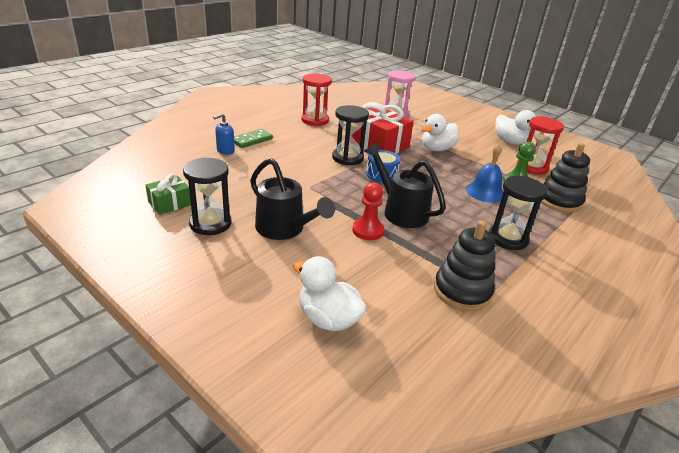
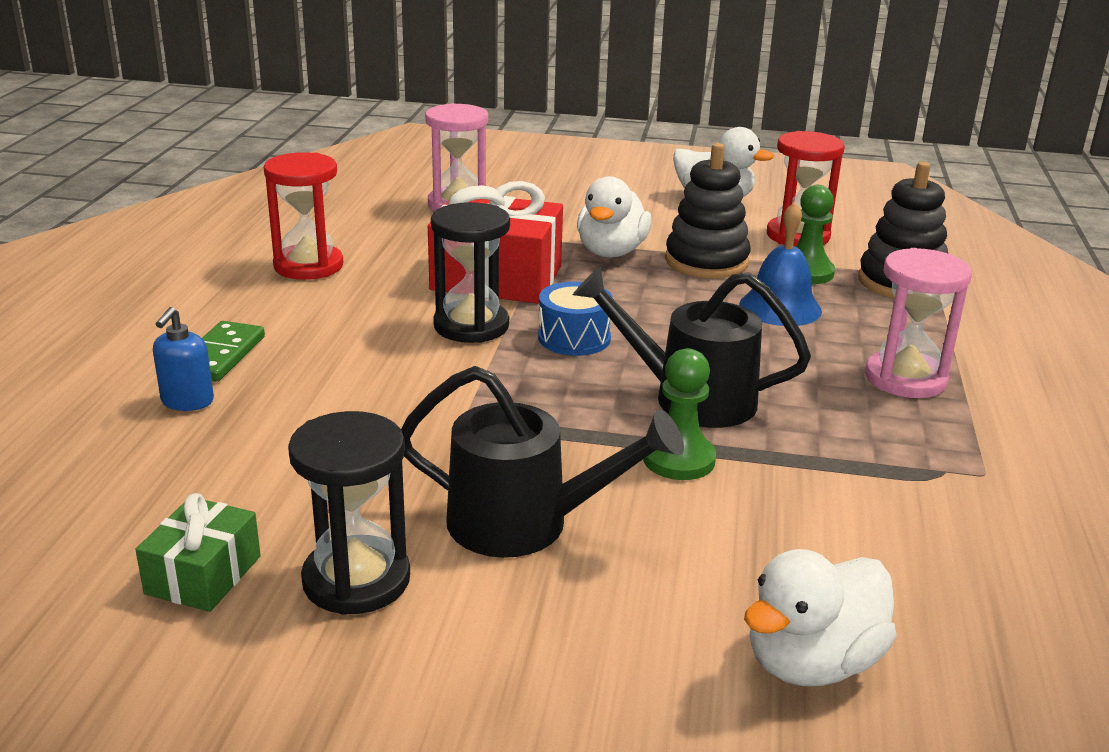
camera: 30 degrees left, 5 degrees down
(328, 319) = (812, 663): white duck -> white duck turned 45 degrees counterclockwise
(368, 230) = (678, 459): red pawn -> green pawn
(462, 291) = (947, 503): black stacking toy -> black stacking toy (706, 261)
(508, 238) = (905, 378): black hourglass -> pink hourglass

